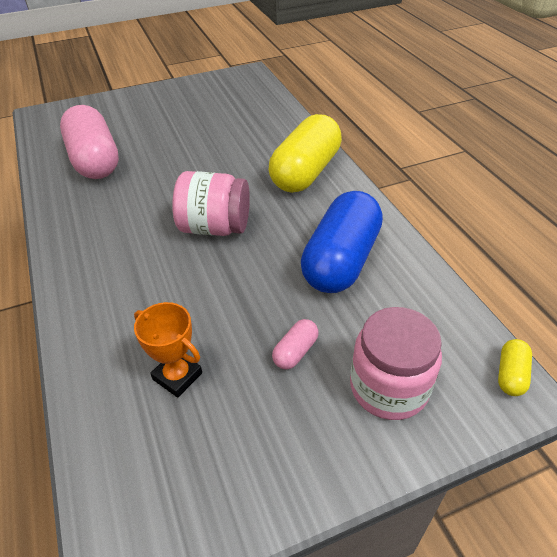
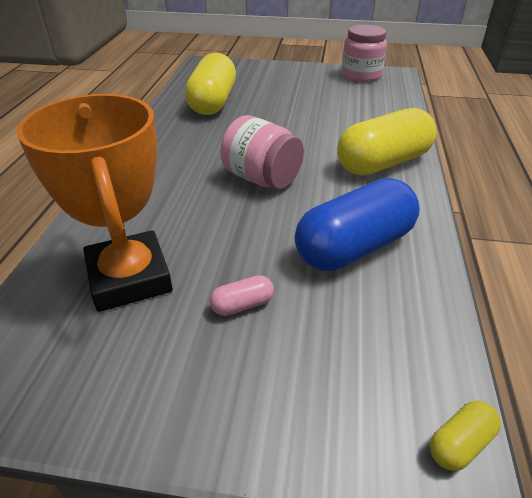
camera: 30 degrees right, 5 degrees down
(94, 160) = (212, 102): pink capsule -> yellow capsule
(177, 376) = (129, 278): orange trophy -> orange trophy, size x2.04
(388, 387) = (304, 381): pink jar -> pink jar (361, 75)

